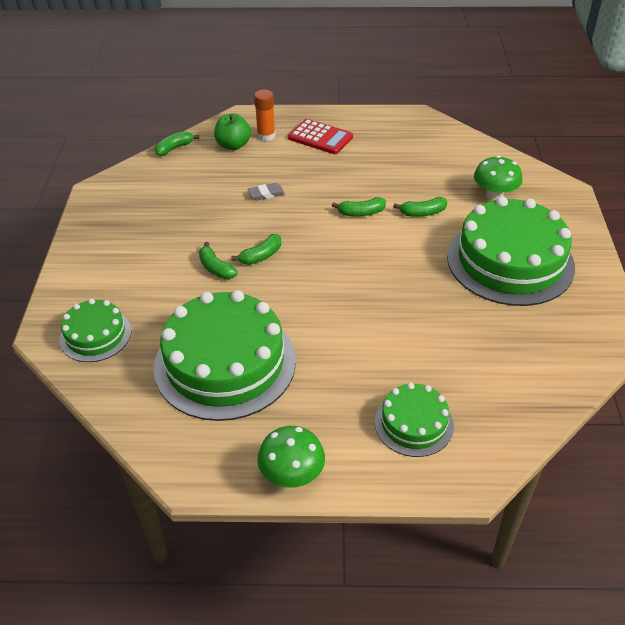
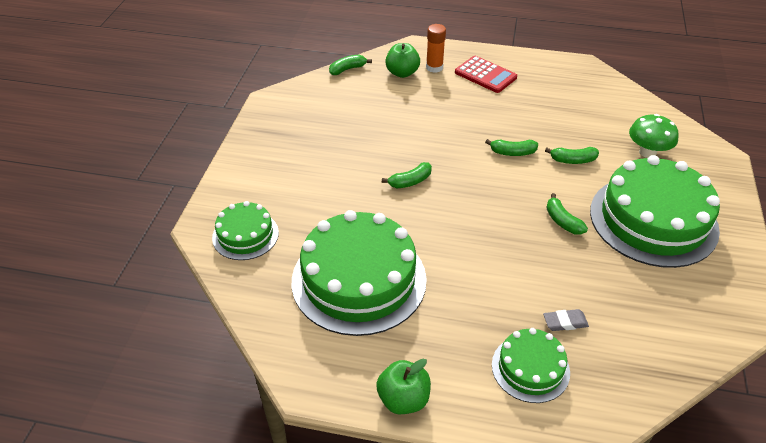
camera: 10 degrees right, 0 degrees up
(216, 268) = (366, 187): green banana -> green banana (562, 221)
(266, 194) = (425, 123): grey eraser -> grey eraser (565, 322)
(292, 475) = (403, 399): green mushroom -> green apple

